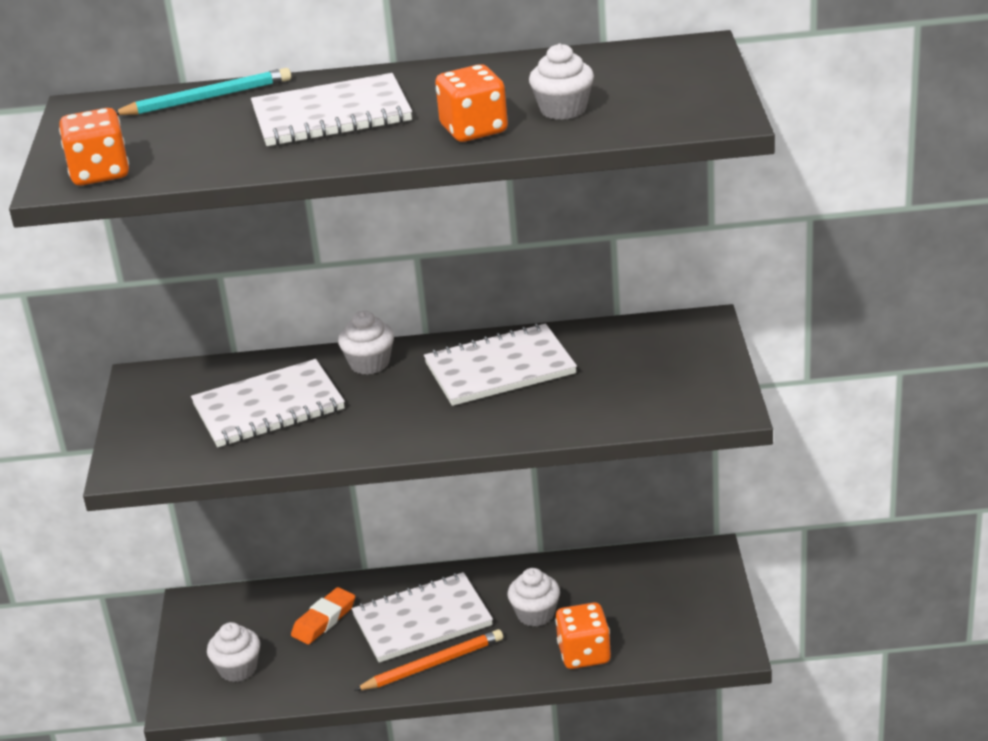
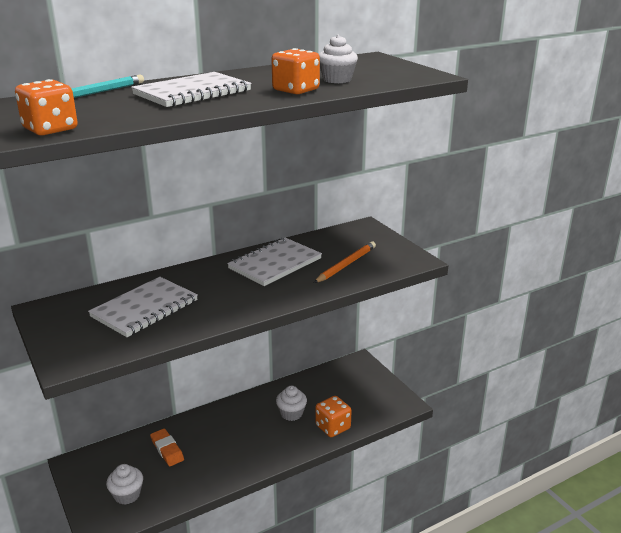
camera: 30 degrees left, 5 degrees down
(324, 620) = (167, 450): orange eraser -> orange eraser turned 45 degrees counterclockwise
(369, 363) = (193, 274): white cupcake -> none
(422, 621) = (228, 434): white notebook -> none
(433, 664) = (251, 457): orange pencil -> orange pencil (346, 265)

